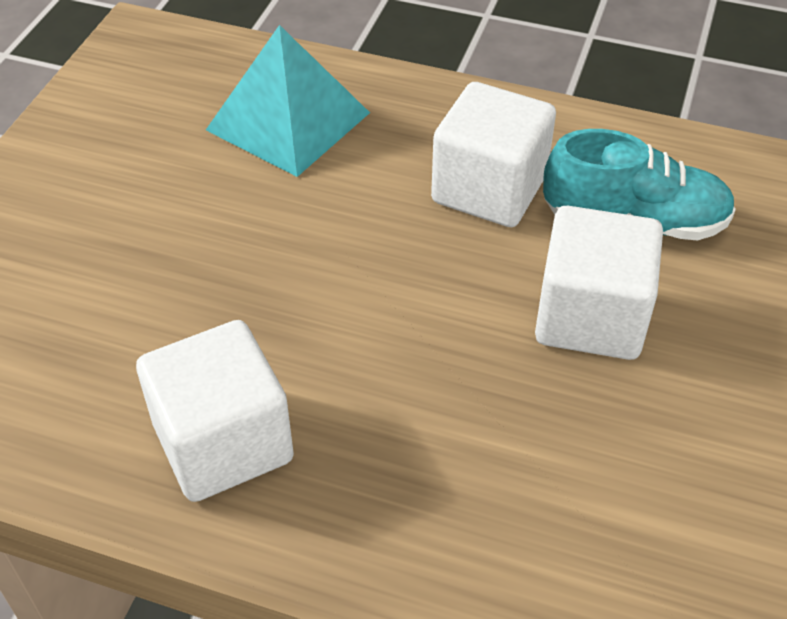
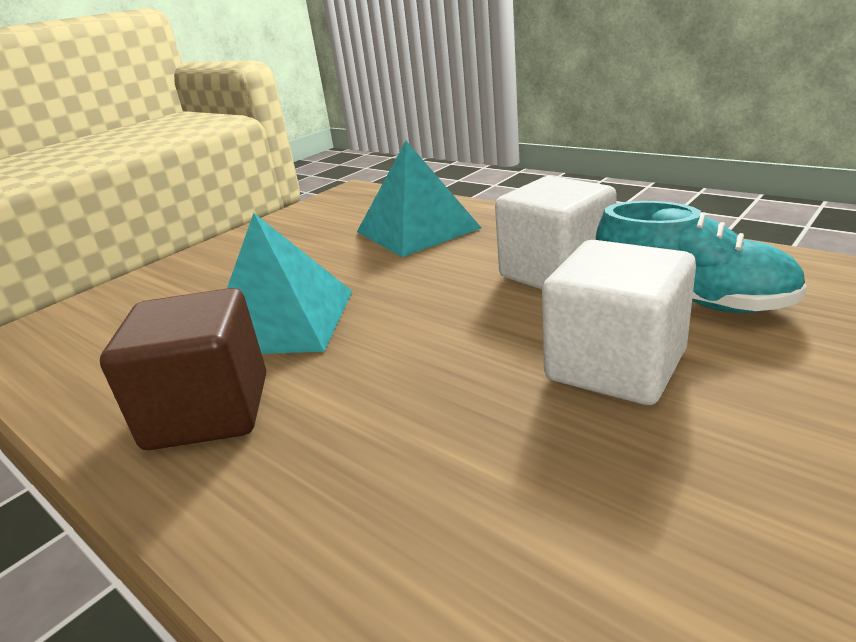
camera: 25 degrees right, 20 degrees down
(215, 304) = (283, 321): none -> turquoise pyramid
(223, 443) = (208, 411): white cube -> brown cube

